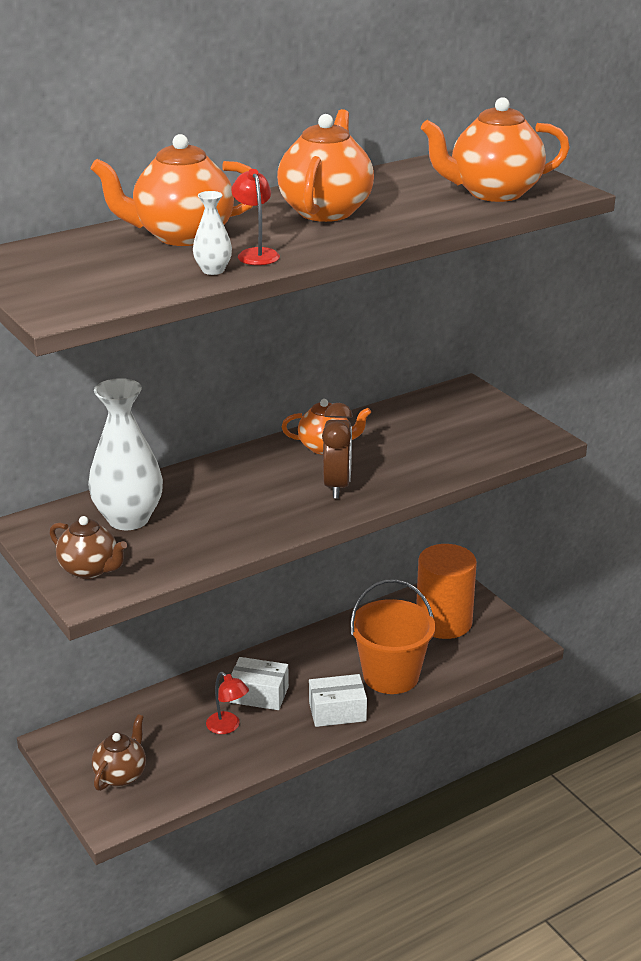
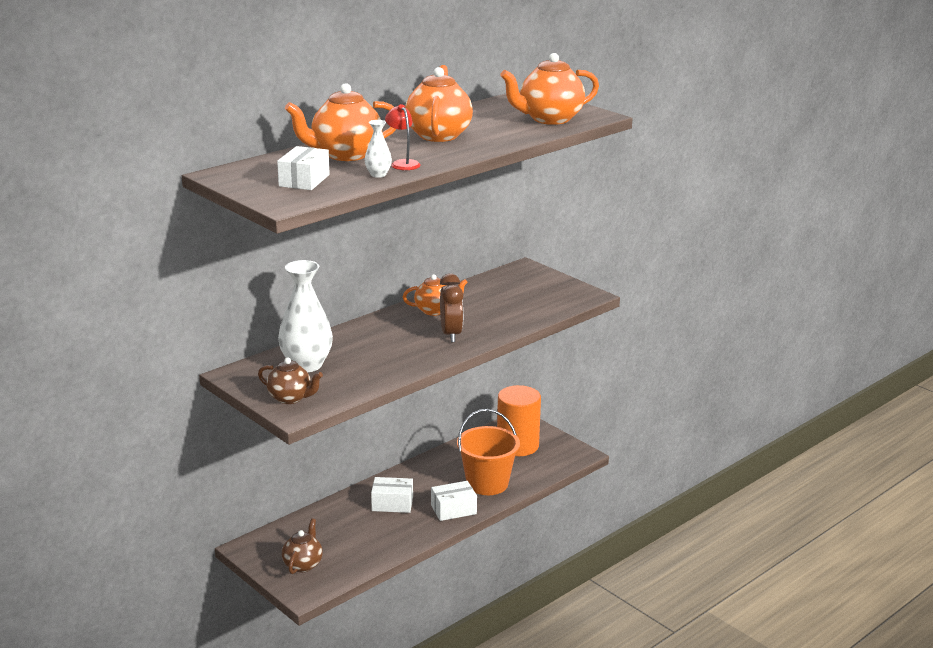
camera: 10 degrees left, 5 degrees down
(105, 274) = (304, 180): none -> white box
(227, 727) = (374, 527): red lamp -> none

